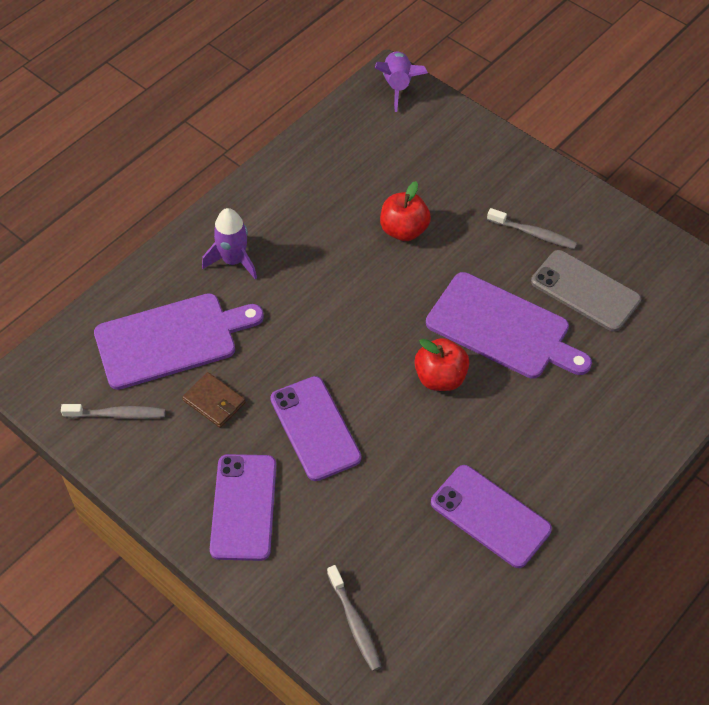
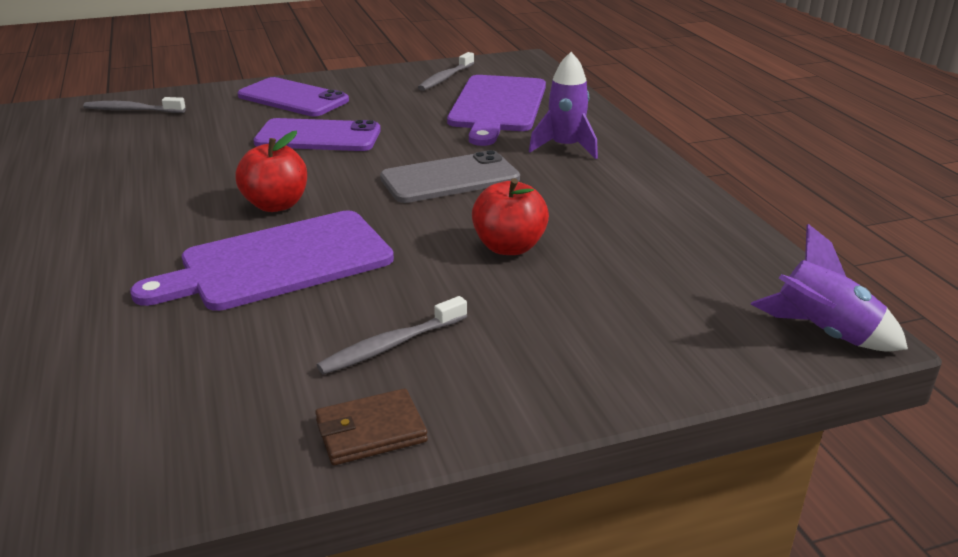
camera: 120 degrees right, 25 degrees down
(214, 402) = (407, 108): brown wallet -> brown wallet (370, 431)
(490, 516) = (99, 182): purple phone -> none
(585, 291) = (239, 349): grey phone -> grey phone (450, 178)

